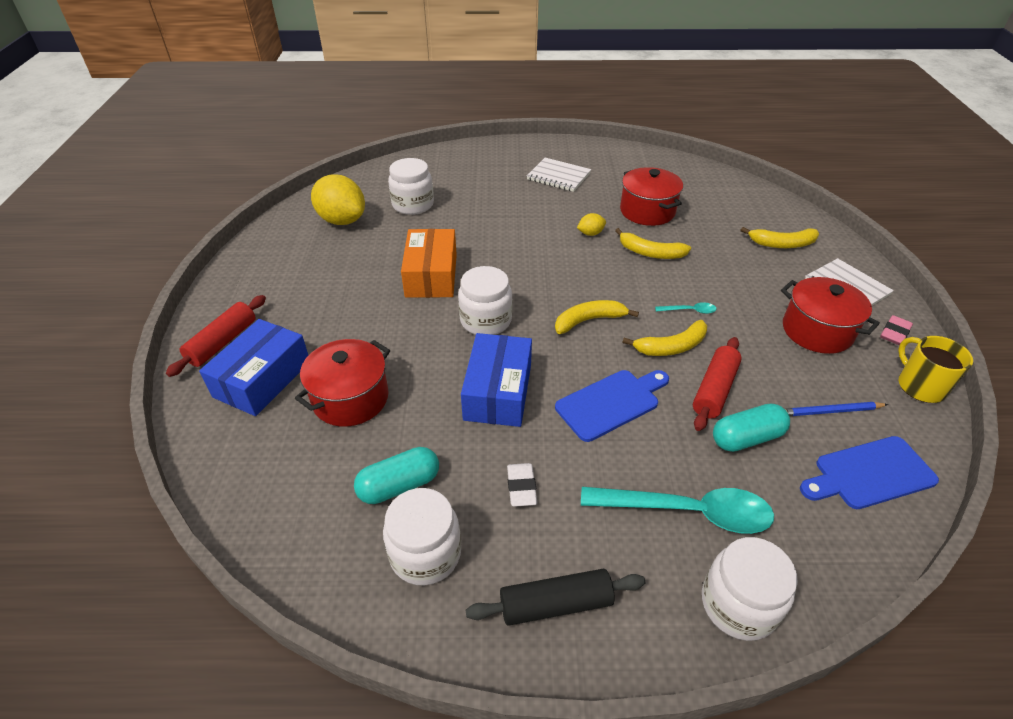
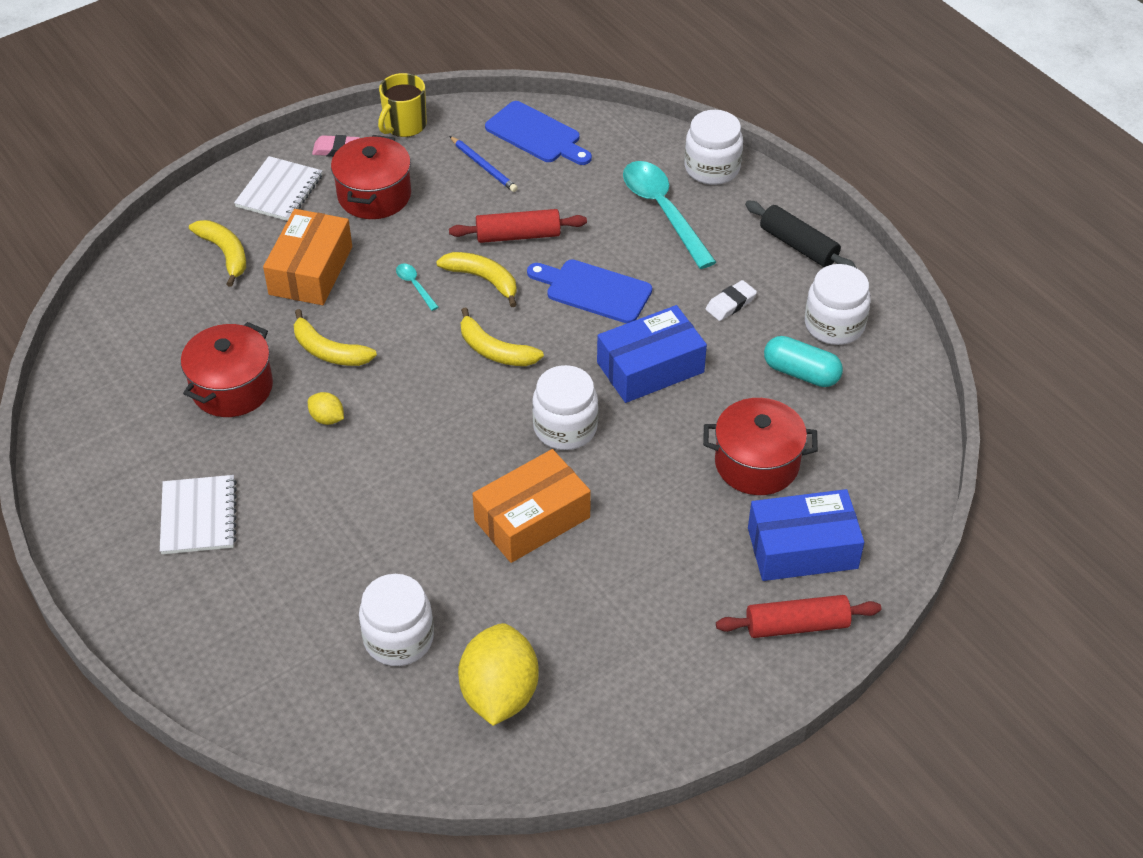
camera: 125 degrees left, 5 degrees up
(650, 253) = (328, 351): yellow banana -> yellow banana turned 135 degrees clockwise
(740, 271) = (311, 270): none -> orange box
(746, 438) = (559, 202): turquoise capsule -> none

